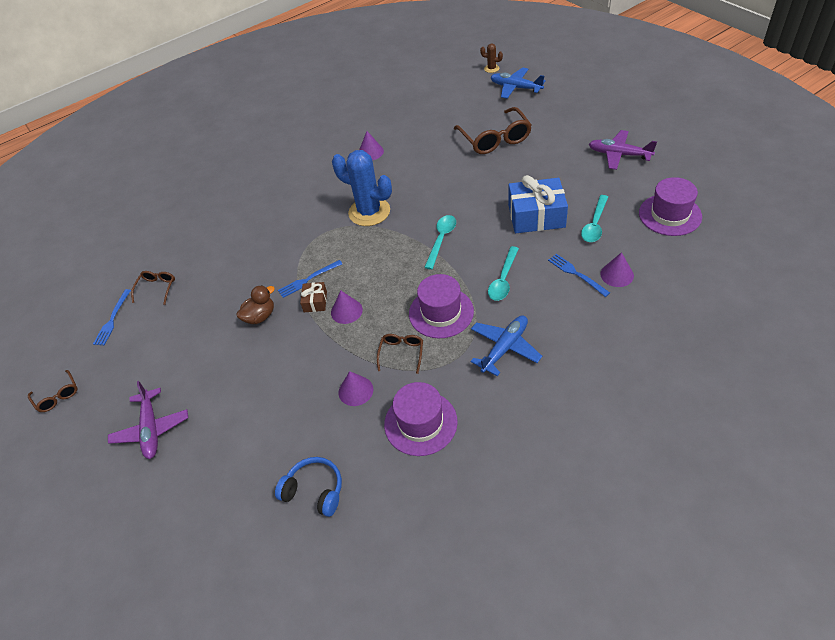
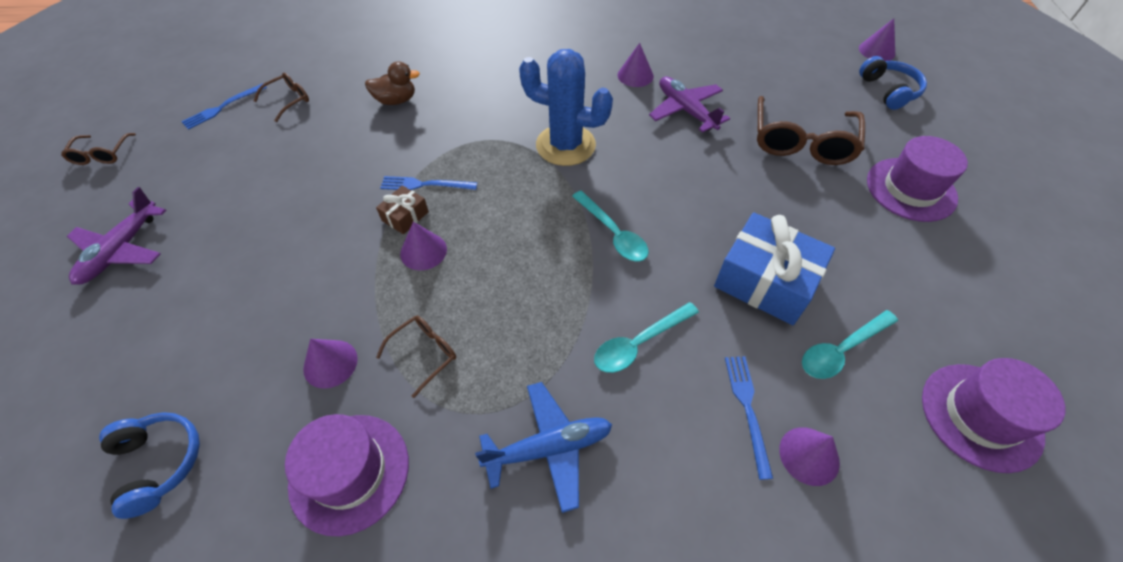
camera: 30 degrees right, 5 degrees up
(260, 316) = (338, 195): brown duck -> brown duck (396, 100)
(369, 212) = (565, 145): blue cactus -> blue cactus turned 45 degrees counterclockwise
(441, 240) = (613, 233): turquoise spoon -> turquoise spoon turned 90 degrees clockwise
(441, 312) = (521, 332): purple hat -> purple hat (911, 189)
(491, 68) = (876, 51): brown cactus -> purple cone
(515, 88) = (889, 91): blue plane -> blue headphones
(619, 155) = (969, 266): purple plane -> purple plane (686, 110)

